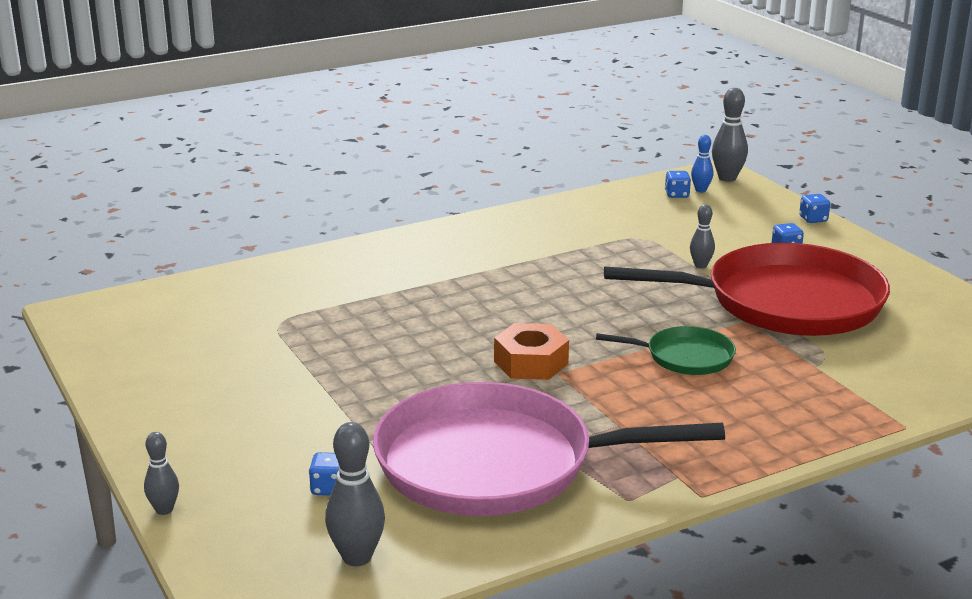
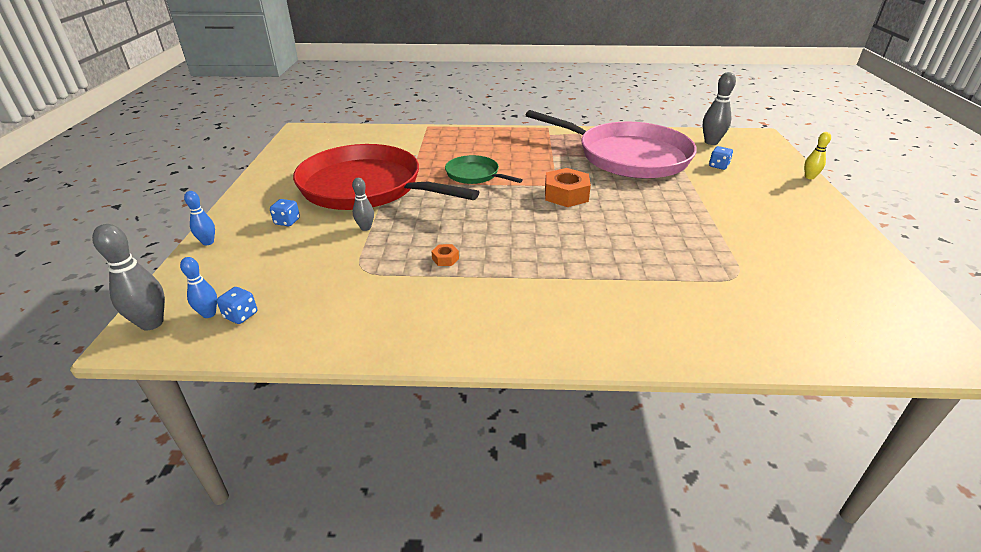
camera: 150 degrees left, 10 degrees up
(164, 510) = (809, 177): grey bowling pin -> yellow bowling pin
(581, 263) = (445, 259): none -> orange nut
(813, 219) = (208, 242): blue dice -> blue bowling pin

